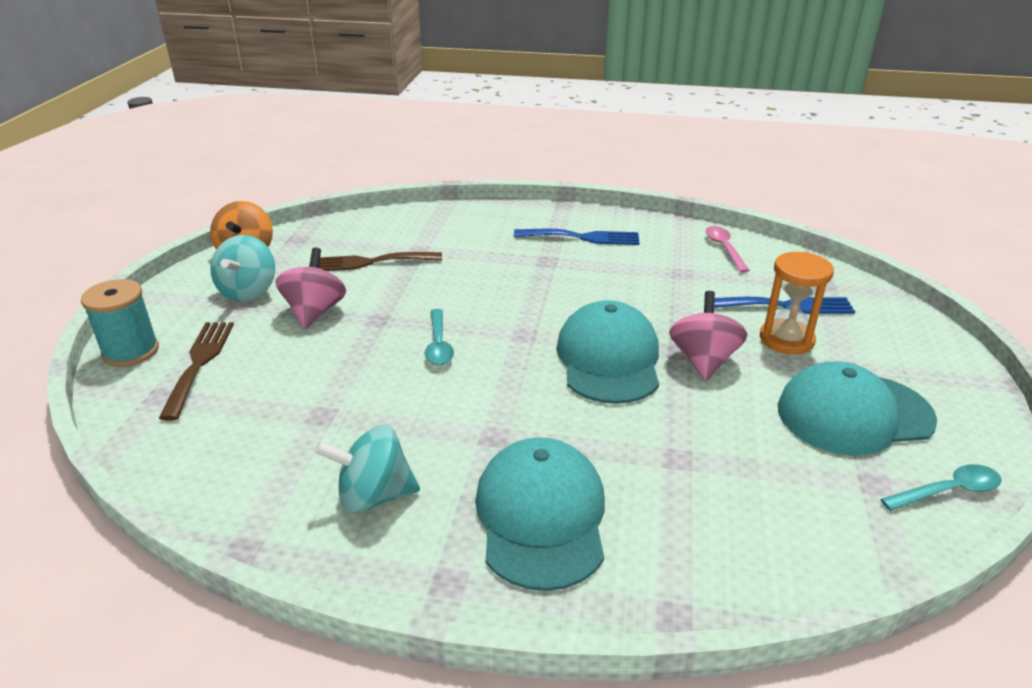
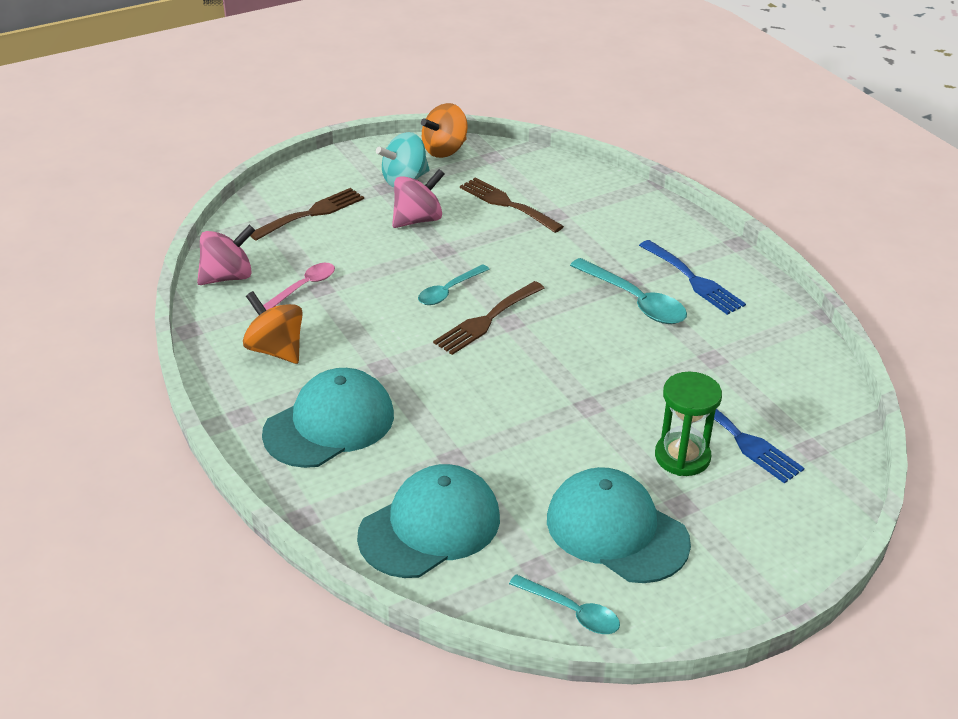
camera: 50 degrees right, 5 degrees up
(131, 351) = (292, 183): turquoise spool -> none
(374, 496) = (276, 350): turquoise spinning top -> orange spinning top
(506, 345) = (486, 320): none -> brown fork
(575, 270) = (635, 301): none -> turquoise spoon
(608, 359) = (531, 375): turquoise cap -> turquoise cap (430, 526)
(703, 360) = (591, 423): pink spinning top -> pink spinning top (228, 277)
(724, 248) = (794, 364): pink spoon -> pink spoon (304, 287)
(786, 339) = (682, 457): orange hourglass -> green hourglass

